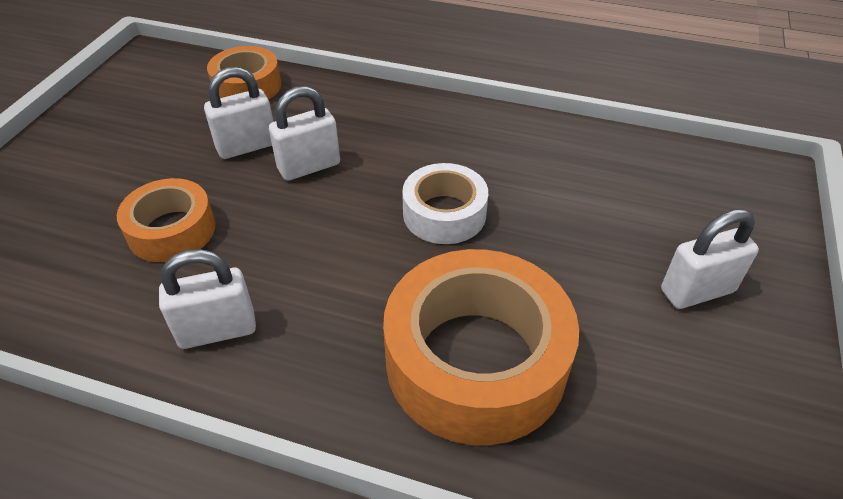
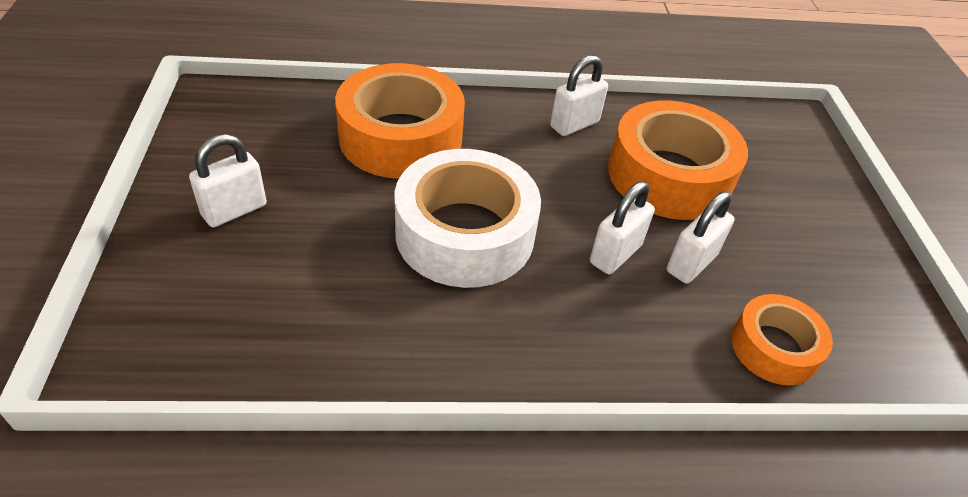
camera: 155 degrees right, 0 degrees up
(172, 230) = (669, 175): orange tape -> orange tape, size x1.78
(444, 214) = (465, 233): white tape -> white tape, size x1.78

